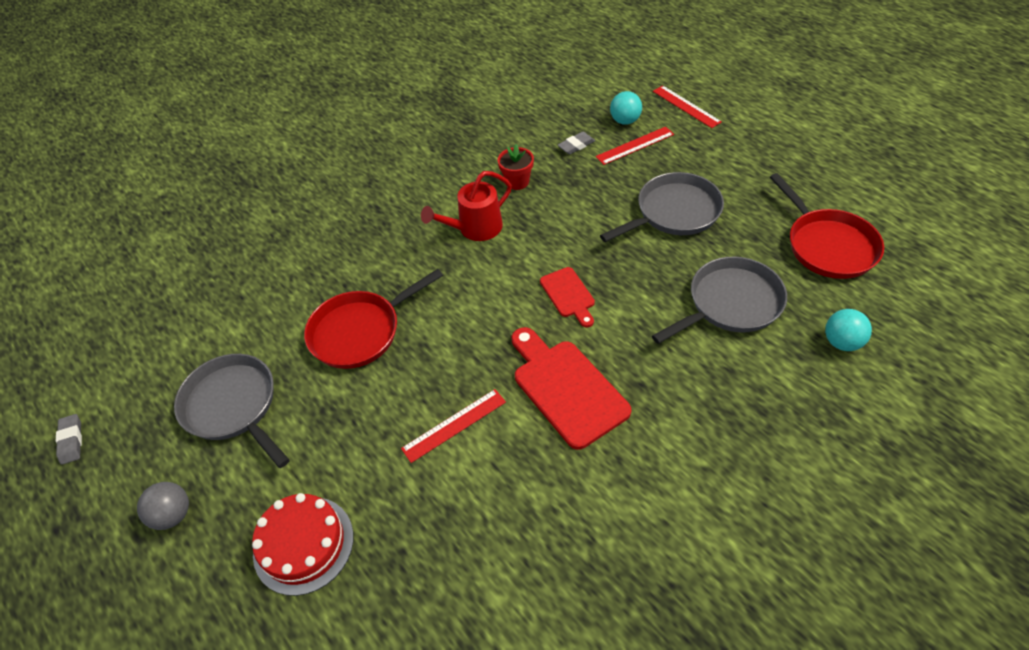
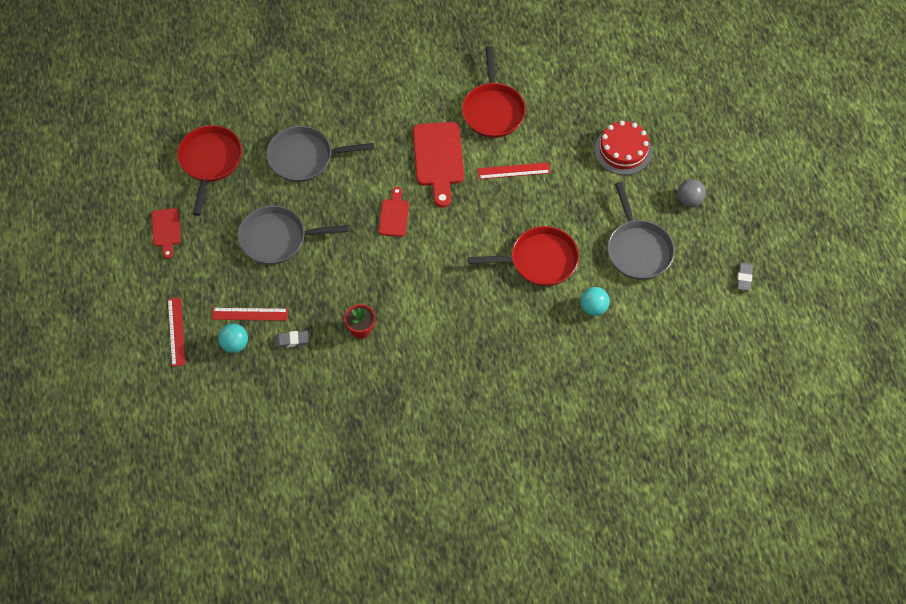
camera: 155 degrees left, 10 degrees up
(475, 228) = (418, 302): red watering can -> none
(540, 502) = (493, 110): none -> red pan
(790, 167) = (166, 230): none -> red cutting board
(842, 342) = (268, 104): turquoise ball -> turquoise ball (593, 308)

